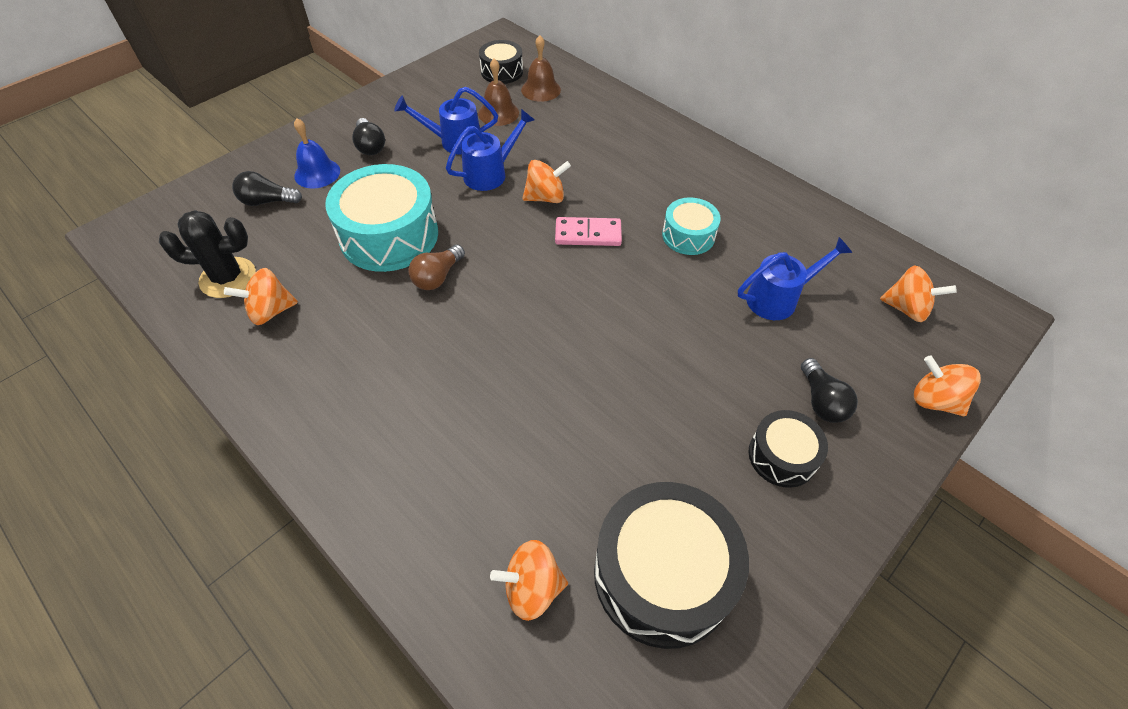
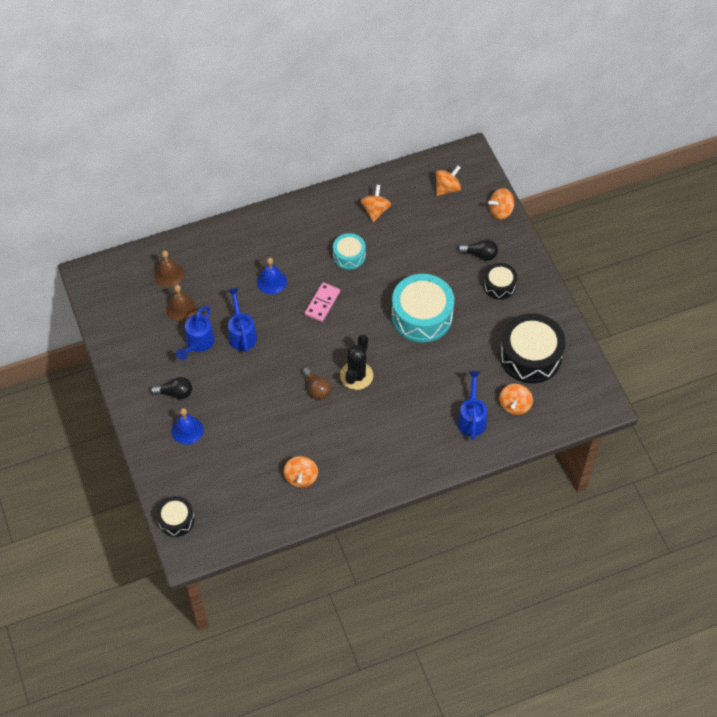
camera: 65 degrees left, 5 degrees up
(228, 278) = (262, 495): black cactus -> black cactus (356, 375)
(267, 201) = (201, 463): black light bulb -> none
(389, 235) = (269, 404): turquoise drum -> turquoise drum (422, 316)
(502, 71) = (133, 290): black drum -> black drum (176, 520)
(545, 197) = (280, 312): orange spinning top -> orange spinning top (375, 210)
(590, 174) = (271, 281): none -> blue bell
(778, 298) = (413, 238): blue watering can -> blue watering can (472, 418)

